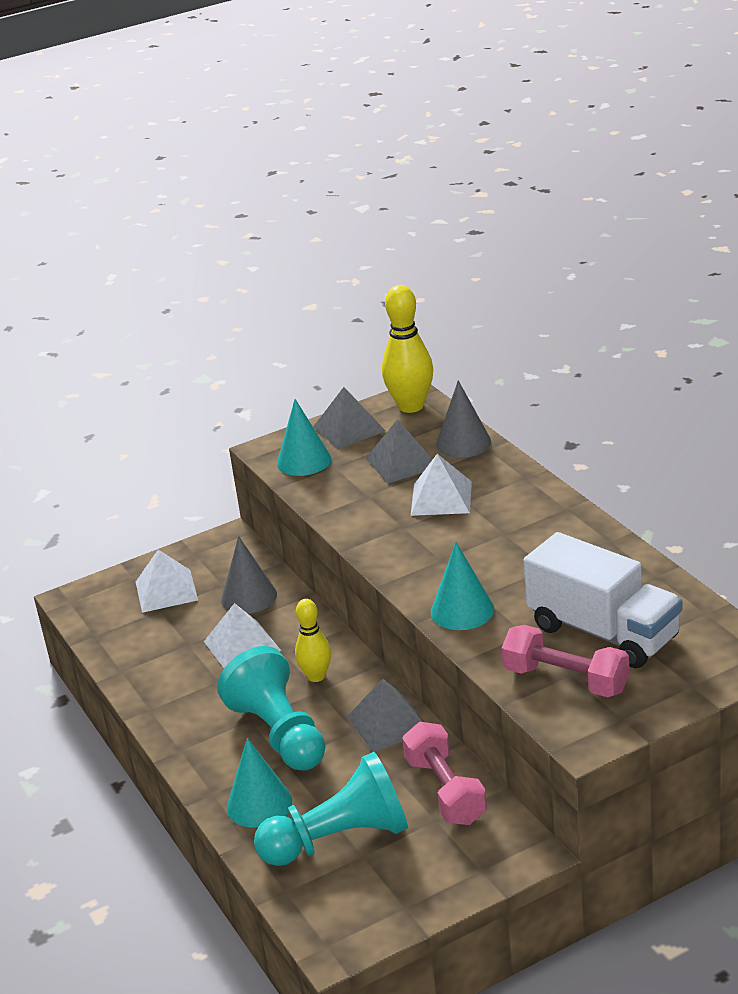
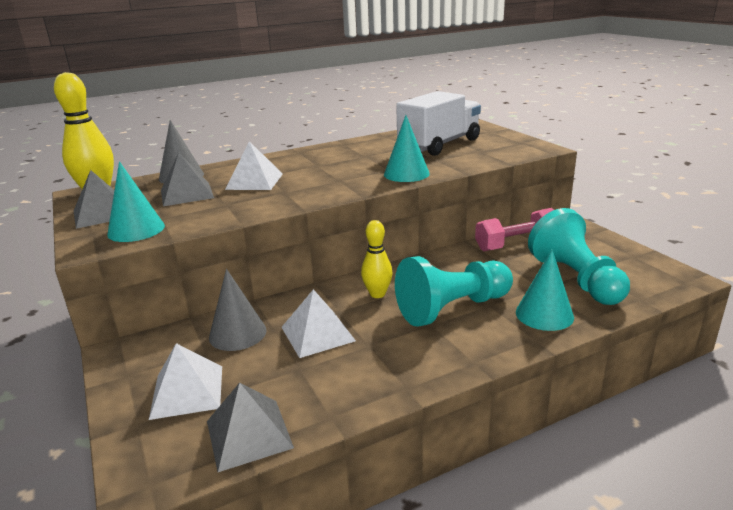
camera: 90 degrees left, 5 degrees down
(388, 723) = (443, 264): grey pyramid -> grey pyramid (248, 434)
(566, 680) = (486, 151): pink dumbbell -> none

